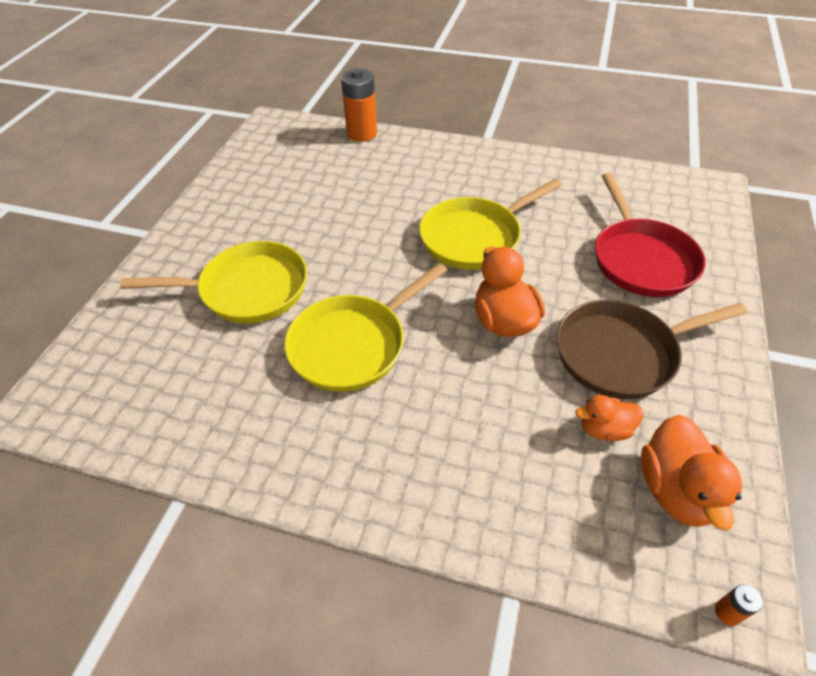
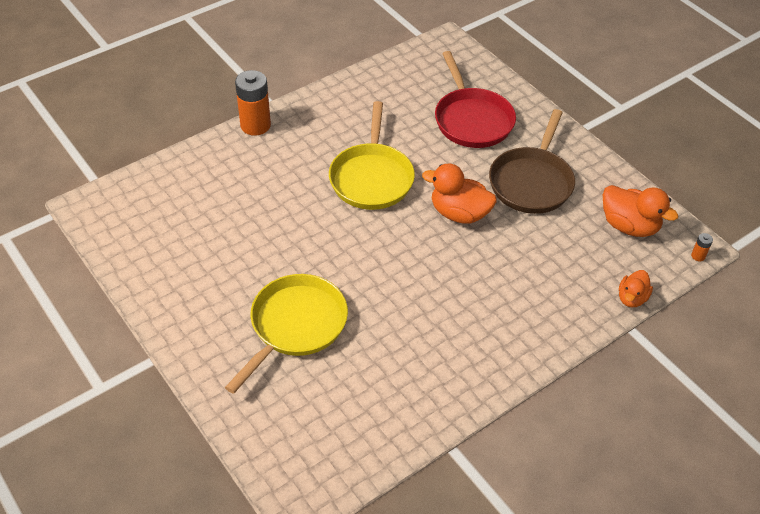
camera: 55 degrees left, 0 degrees up
(353, 344) = (408, 296): yellow pan -> none
(362, 133) = (177, 162): orange battery -> orange battery (255, 125)
(604, 429) = (573, 226): orange duck -> orange duck (631, 298)
(641, 259) = (472, 119): red pan -> red pan turned 45 degrees clockwise

